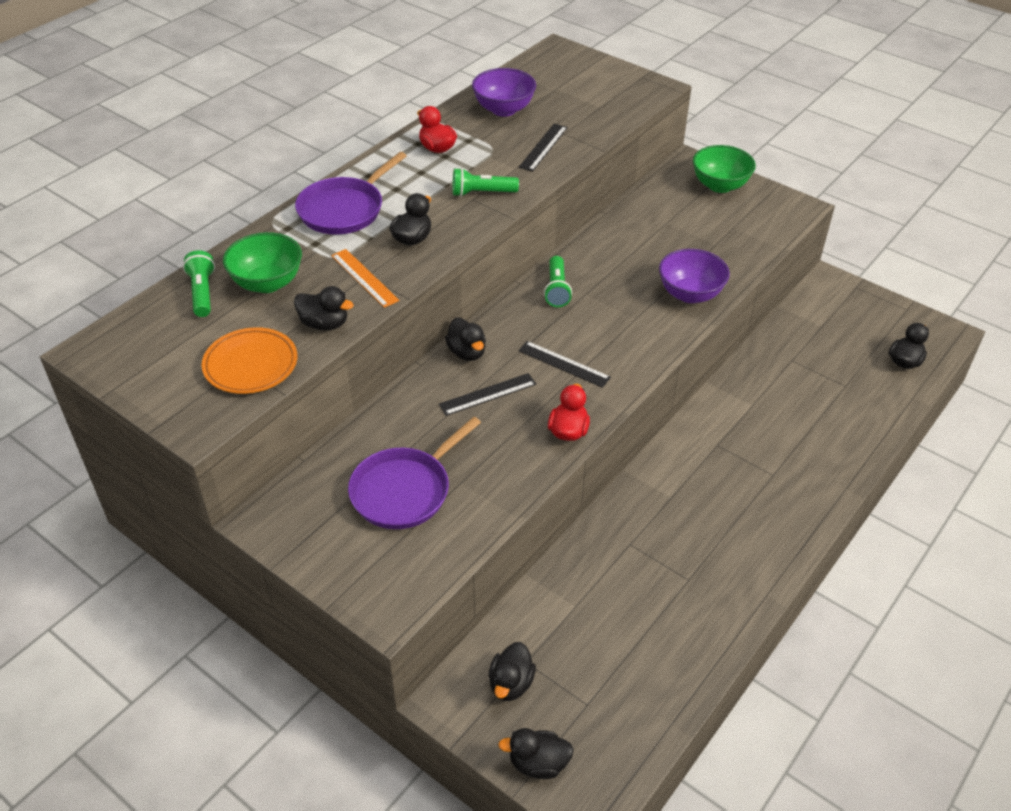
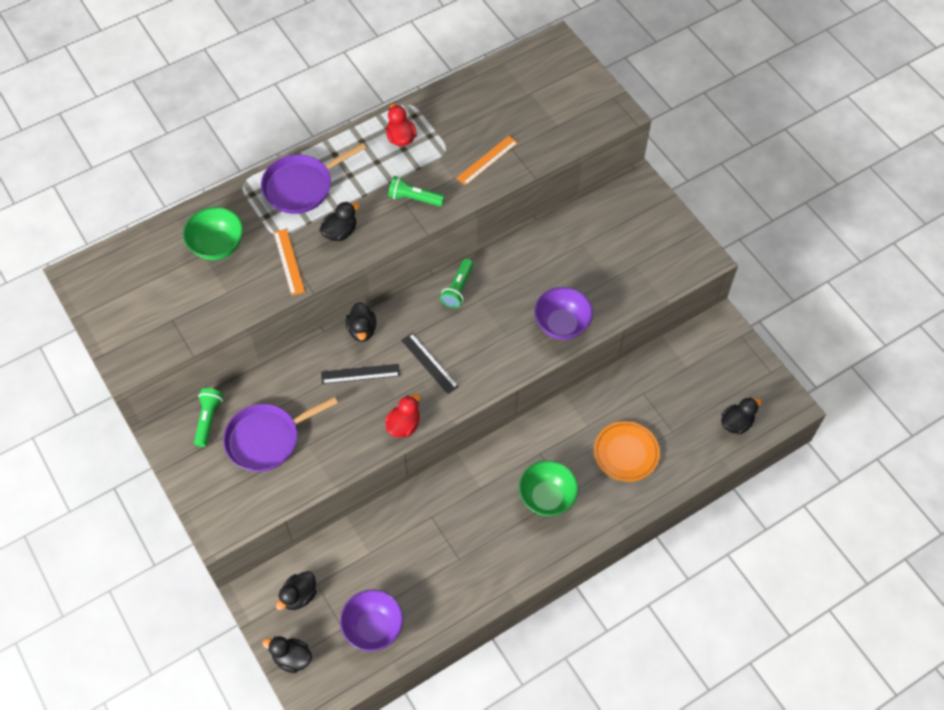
camera: 20 degrees right, 15 degrees up
(202, 293) = (169, 242): green flashlight -> green flashlight (208, 419)
(251, 365) = (179, 321): orange plate -> orange plate (626, 453)
(324, 324) = (243, 298): black duck -> none
(503, 109) = (475, 107): purple bowl -> purple bowl (373, 628)
(543, 147) = (487, 160): black ruler -> orange ruler
(720, 185) = (649, 215): green bowl -> green bowl (547, 497)

